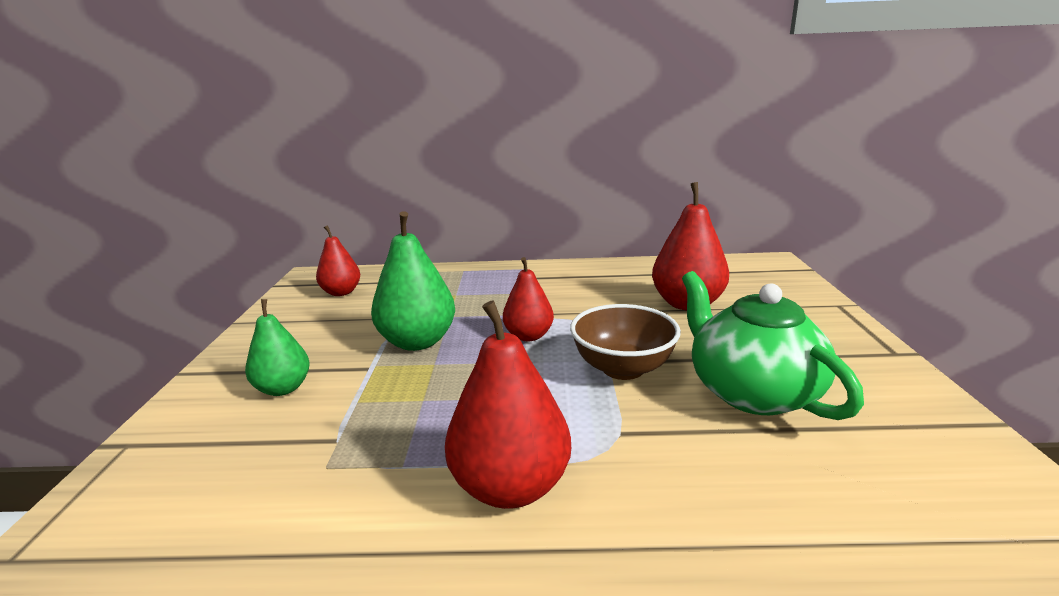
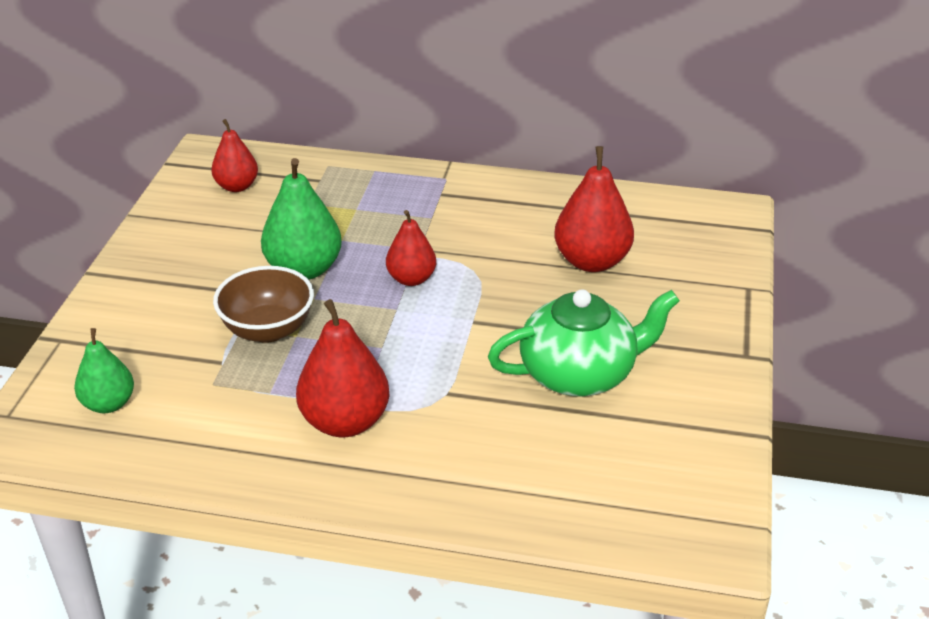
camera: 10 degrees right, 15 degrees up
(283, 388) = (179, 305): green pear -> green pear (109, 404)
(623, 368) = (482, 331): brown bowl -> brown bowl (268, 329)
(751, 391) = (579, 373): green teapot -> green teapot turned 90 degrees clockwise

